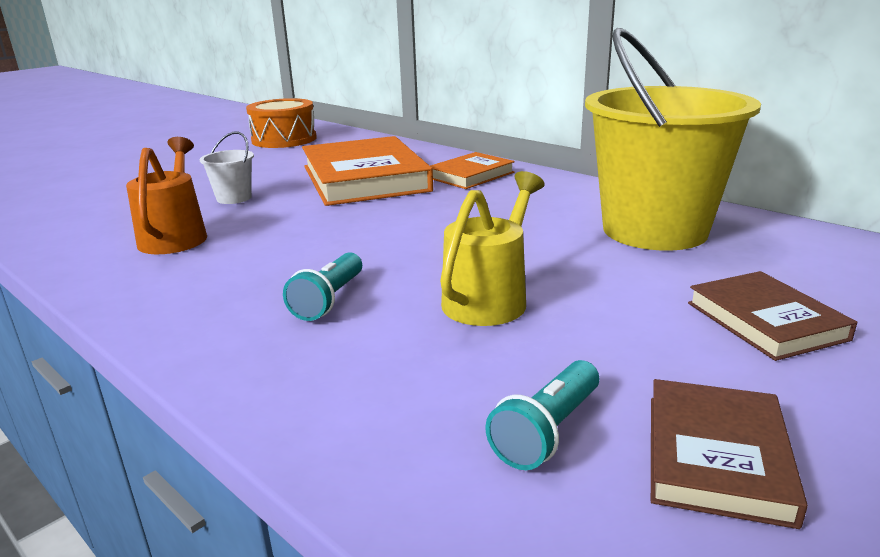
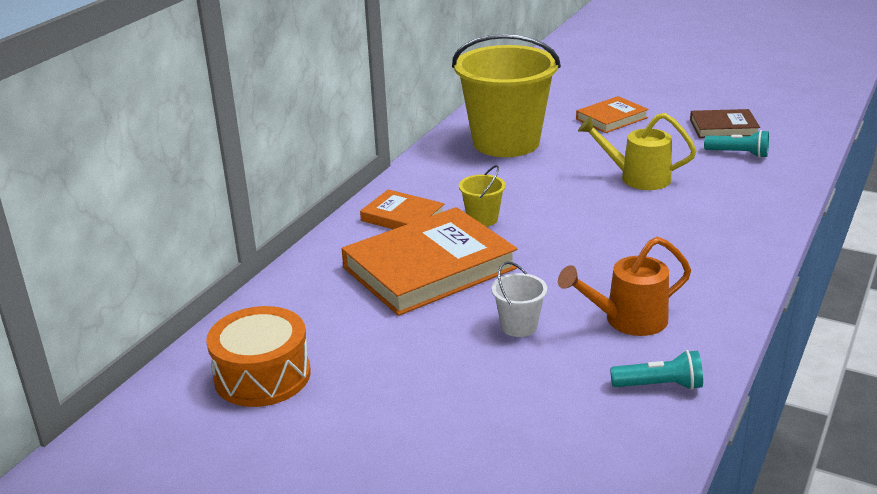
camera: 105 degrees left, 5 degrees up
(329, 300) = (678, 222): turquoise flashlight -> turquoise flashlight (659, 385)
(439, 202) = (482, 219): none -> yellow bucket
(765, 321) = (611, 118): brown book -> orange book

